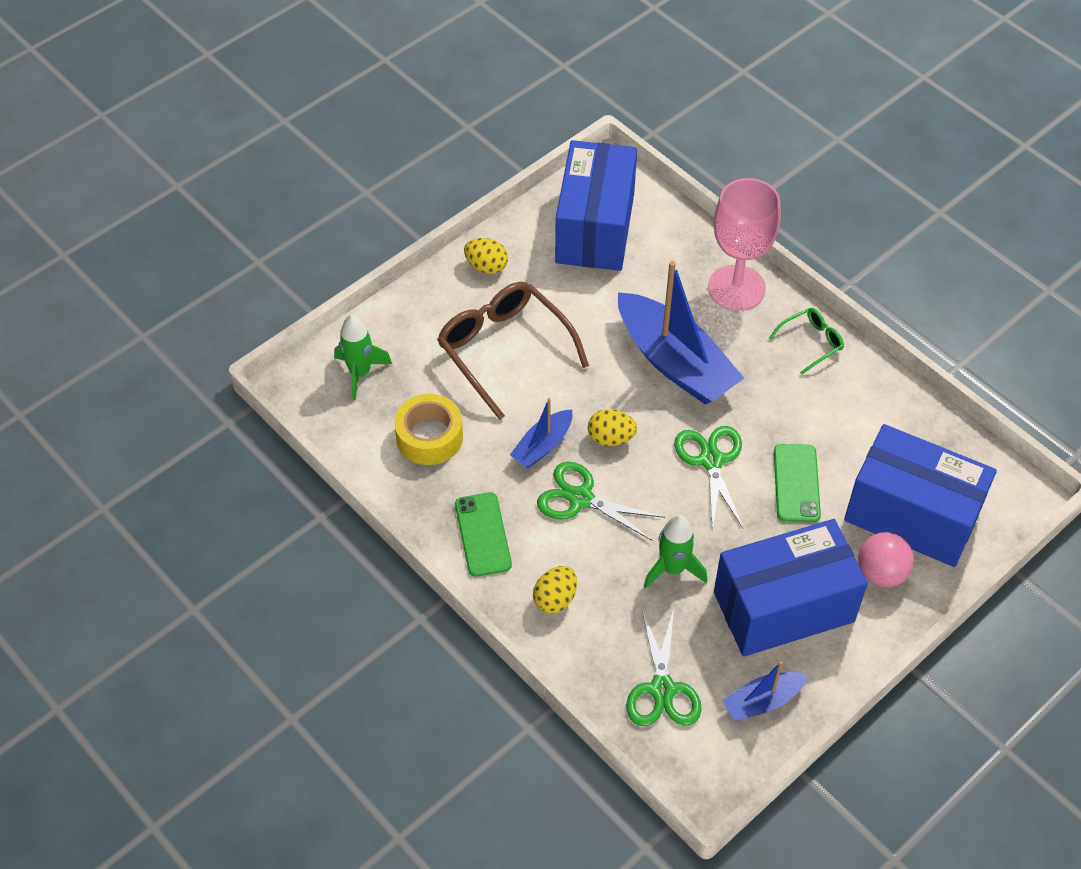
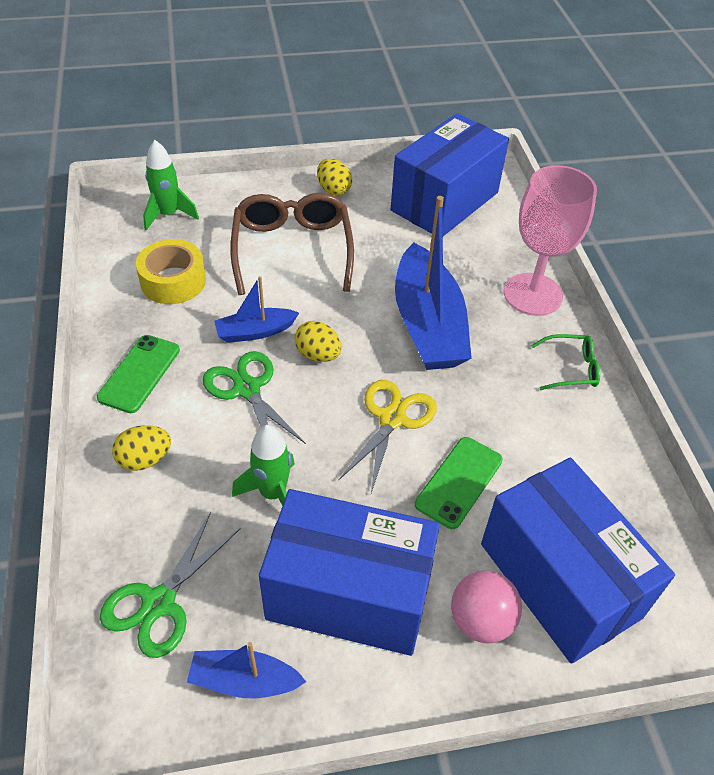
camera: 30 degrees right, 5 degrees down
(711, 460) = (392, 419): green scissors -> yellow scissors

